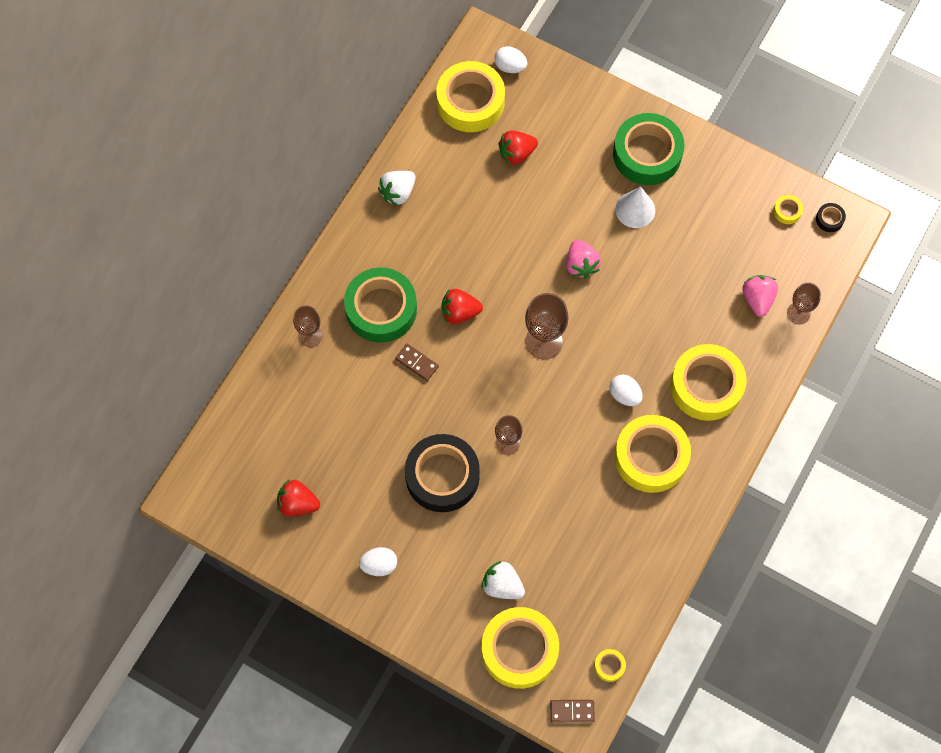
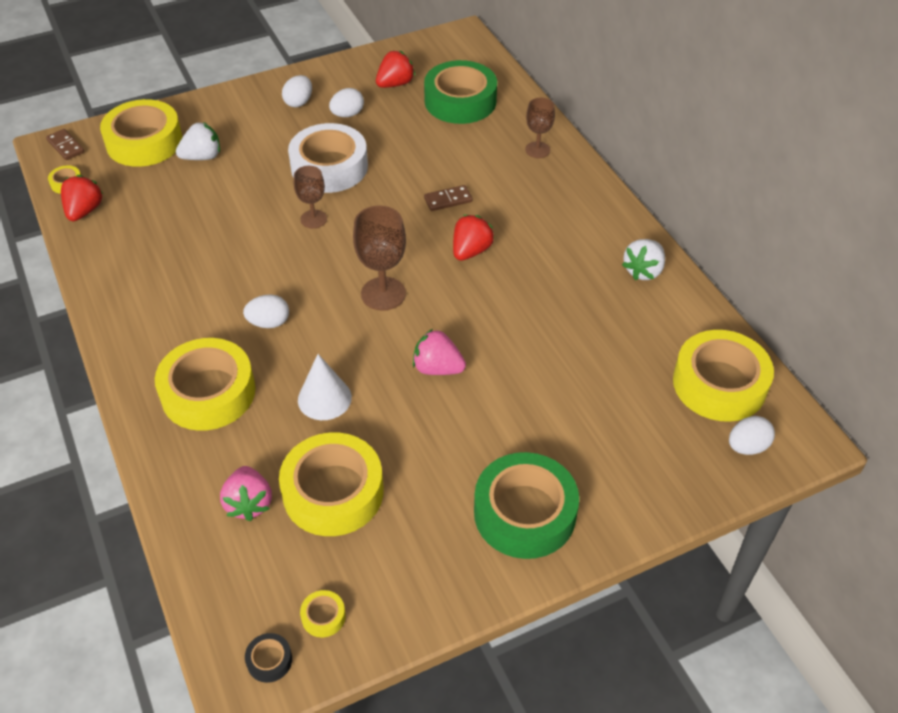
camera: 125 degrees right, 20 degrees down
(367, 512) = (347, 114): none -> white egg
(381, 309) = (523, 202): green tape -> green tape (460, 101)
(398, 192) = (643, 271): white strawberry -> white strawberry turned 135 degrees counterclockwise
(442, 476) = (329, 167): black tape -> white tape
(516, 153) = (619, 388): red strawberry -> red strawberry (84, 211)
(572, 711) = (65, 146): brown domino -> brown domino turned 75 degrees counterclockwise
(635, 210) = (461, 455): white cone -> white cone (324, 398)
(651, 457) = (191, 307): yellow tape -> yellow tape (333, 492)
(757, 299) = (249, 503): pink strawberry -> pink strawberry turned 45 degrees clockwise
(798, 313) = (193, 533): brown goblet -> none

